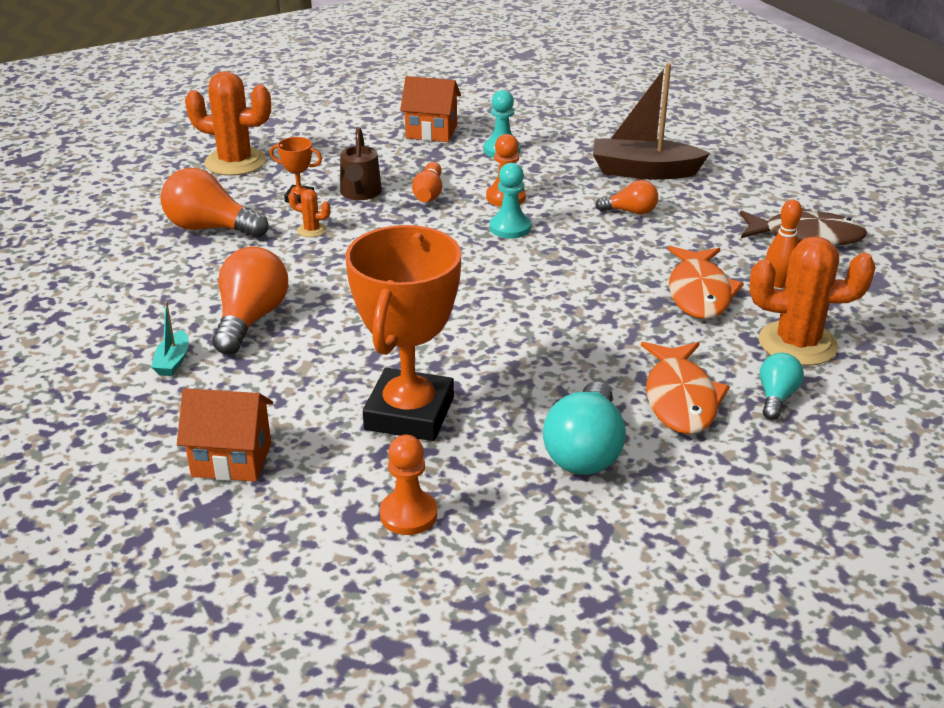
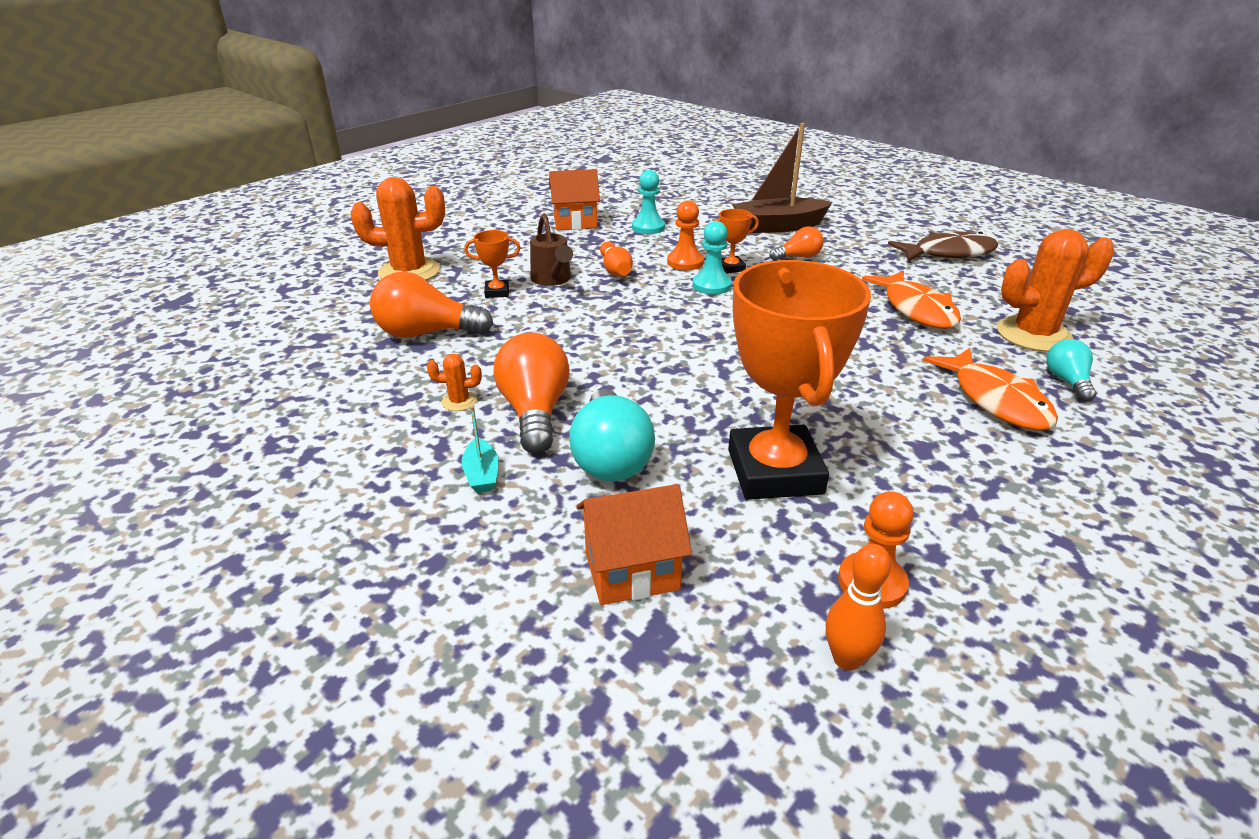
camera: 20 degrees left, 0 degrees up
(311, 230) = (531, 318): orange cactus -> orange cactus (459, 401)
(547, 212) = (731, 268): none -> orange trophy
(585, 451) = (968, 468): turquoise light bulb -> turquoise light bulb (610, 458)
(778, 283) = (967, 291): orange bowling pin -> orange bowling pin (846, 659)

